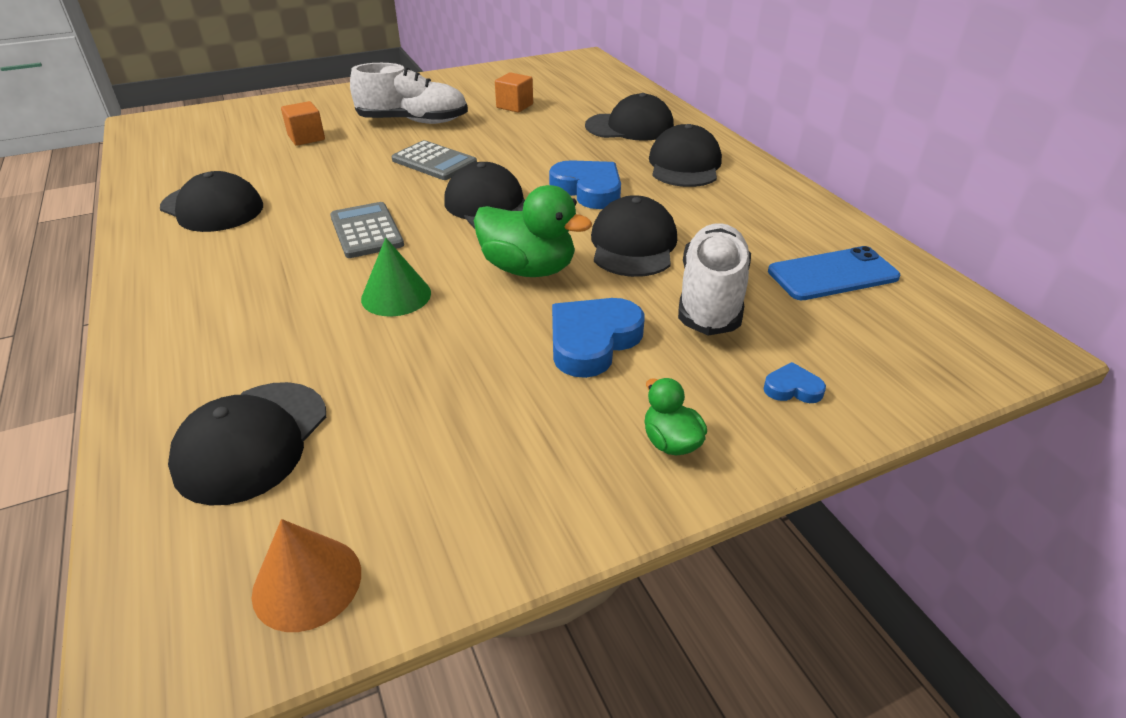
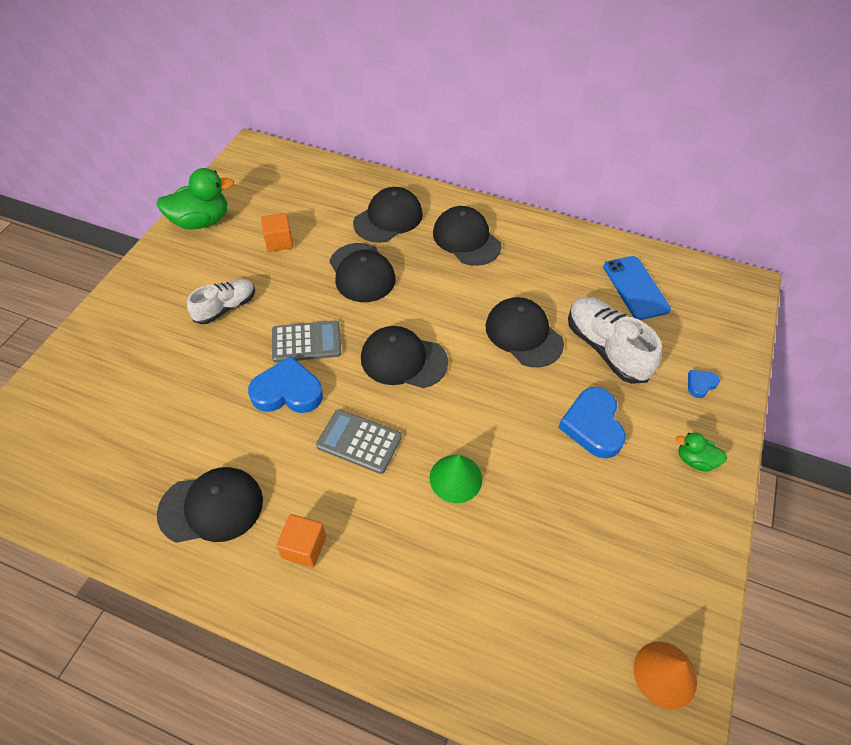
camera: 45 degrees left, 15 degrees up
(252, 441) = (532, 638): black cap -> black cap (362, 273)
(306, 138) = (165, 383): orange cube -> orange cube (304, 547)
(413, 121) = (226, 308): white shoe -> white shoe, size x0.65
(528, 269) = (496, 397): green duck -> green duck (201, 221)
(588, 190) = (441, 302): blue heart -> blue heart (287, 391)
(832, 274) = (635, 288): blue phone -> blue phone turned 45 degrees counterclockwise

